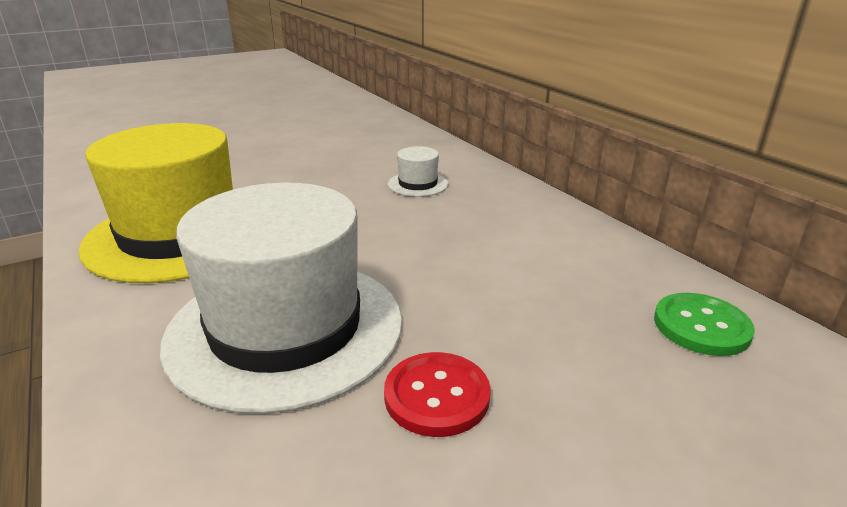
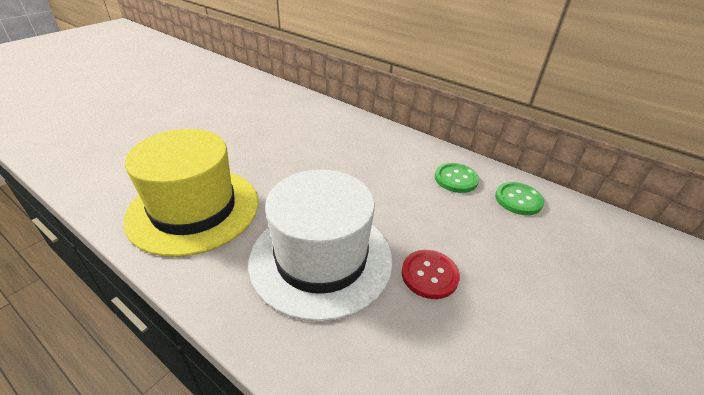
camera: 25 degrees left, 10 degrees up
(418, 184) = (321, 135): white hat -> none
(596, 273) = (456, 179): none -> green button

